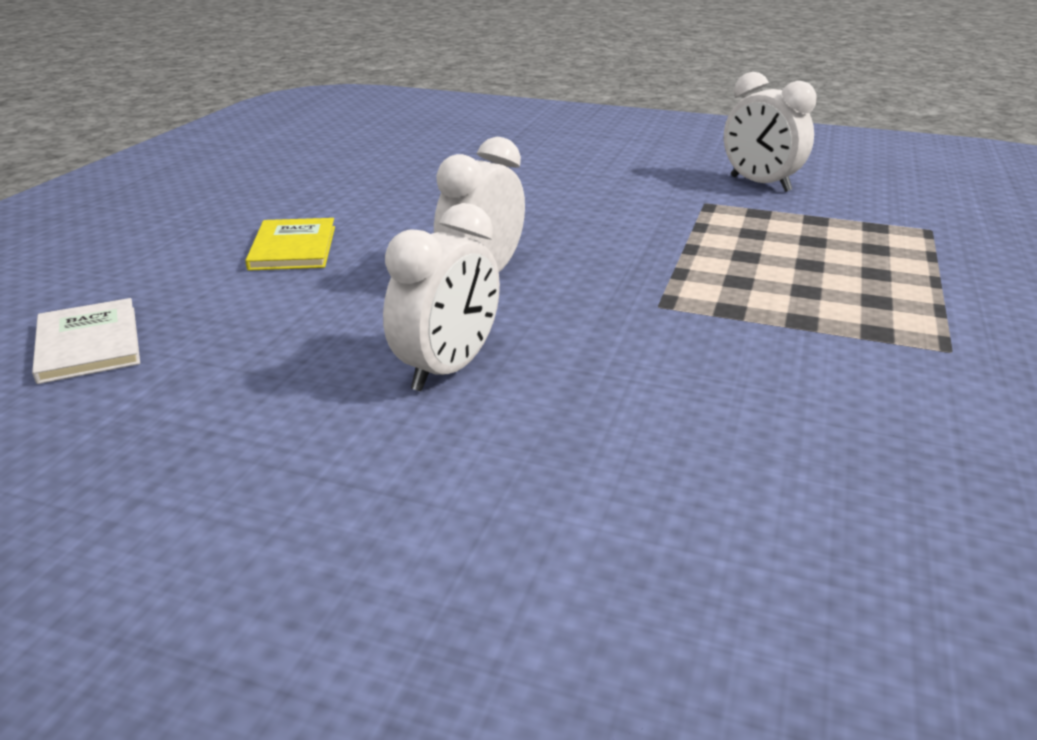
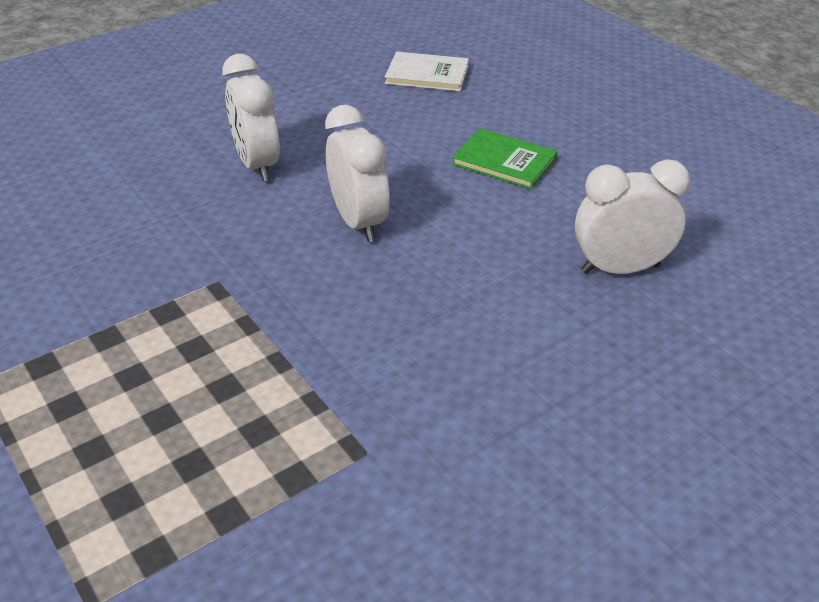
camera: 125 degrees right, 10 degrees up
(293, 248) = (504, 161): yellow book -> green book
(760, 184) = (369, 555): white clock -> white clock (620, 269)

